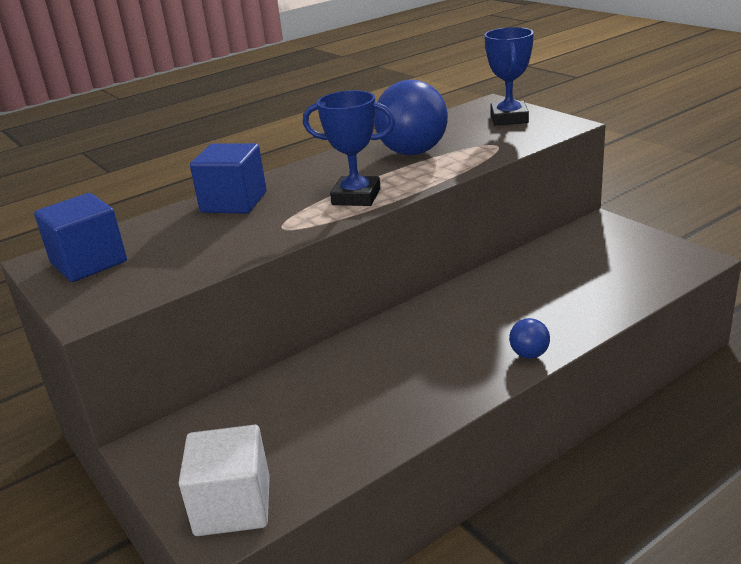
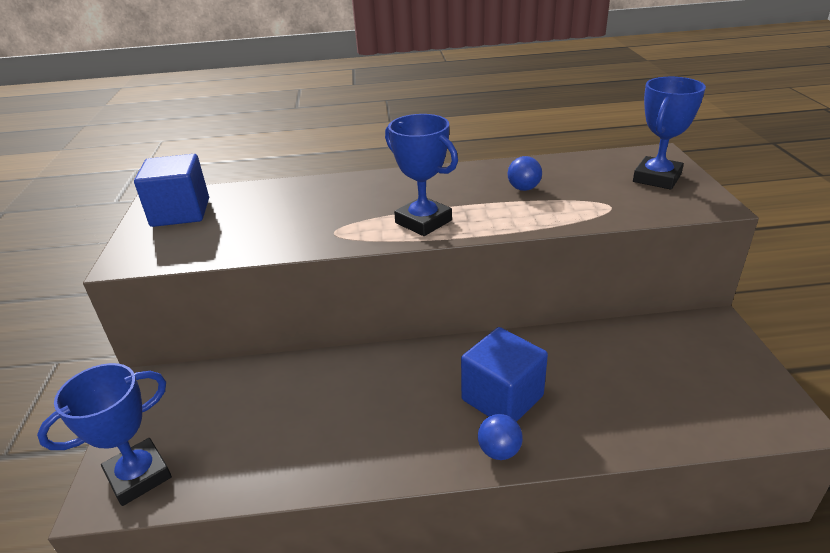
camera: 30 degrees right, 5 degrees up
(233, 506) = (139, 476): white cube -> blue trophy
(234, 202) = (330, 192): blue cube -> blue cube (502, 398)
(413, 152) = (523, 188): blue ball -> blue ball, size x0.45

